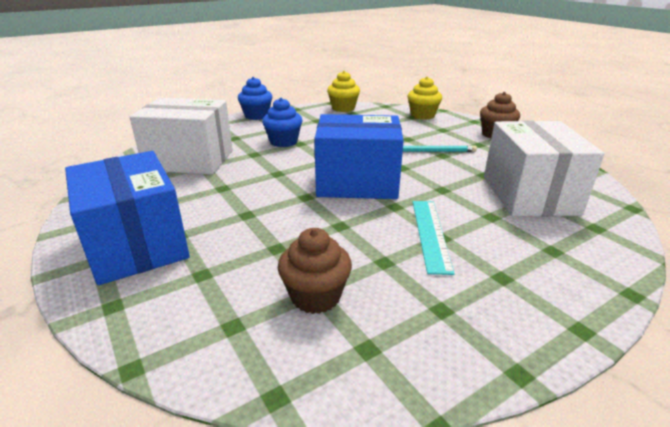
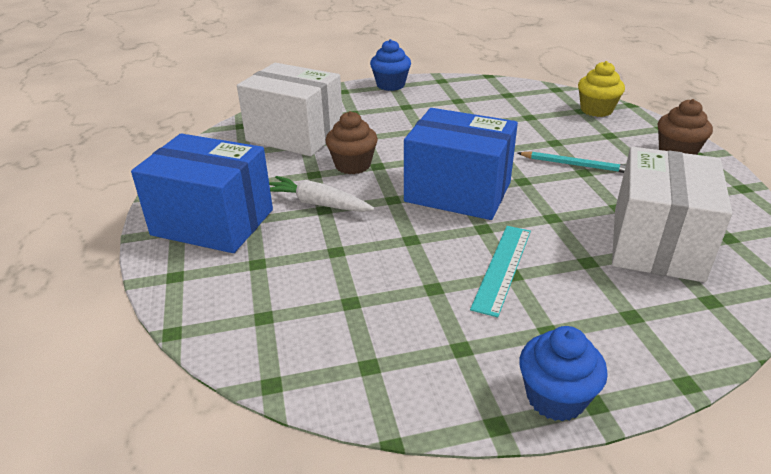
camera: 20 degrees right, 5 degrees up
(137, 245) = (213, 222): blue box -> blue box turned 60 degrees counterclockwise
(238, 211) = (318, 204): none -> white carrot
(283, 142) = (403, 125): blue cupcake -> blue cupcake (555, 398)
(315, 296) = (348, 307): brown cupcake -> brown cupcake (352, 165)
(343, 108) = (499, 86): yellow cupcake -> none

